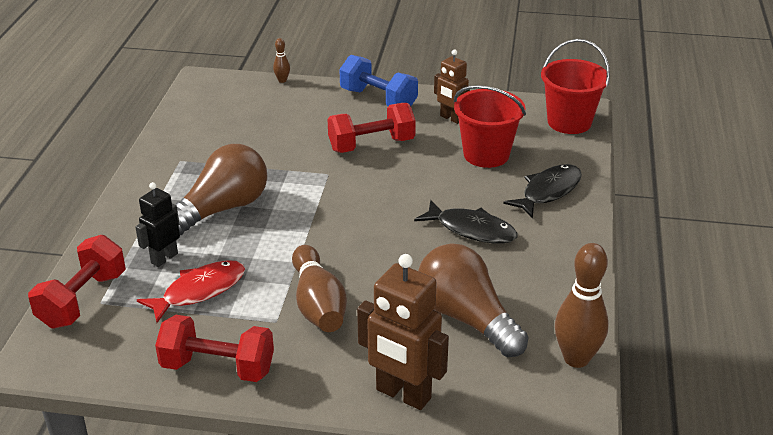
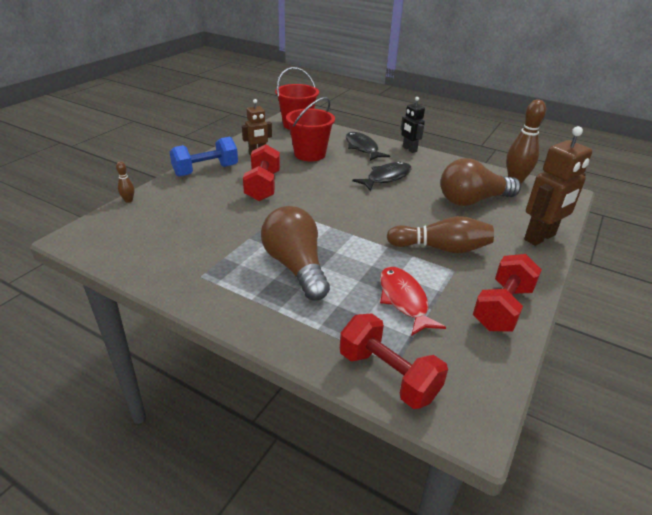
camera: 70 degrees left, 0 degrees up
(164, 258) = (348, 312): black robot -> black robot (409, 149)

